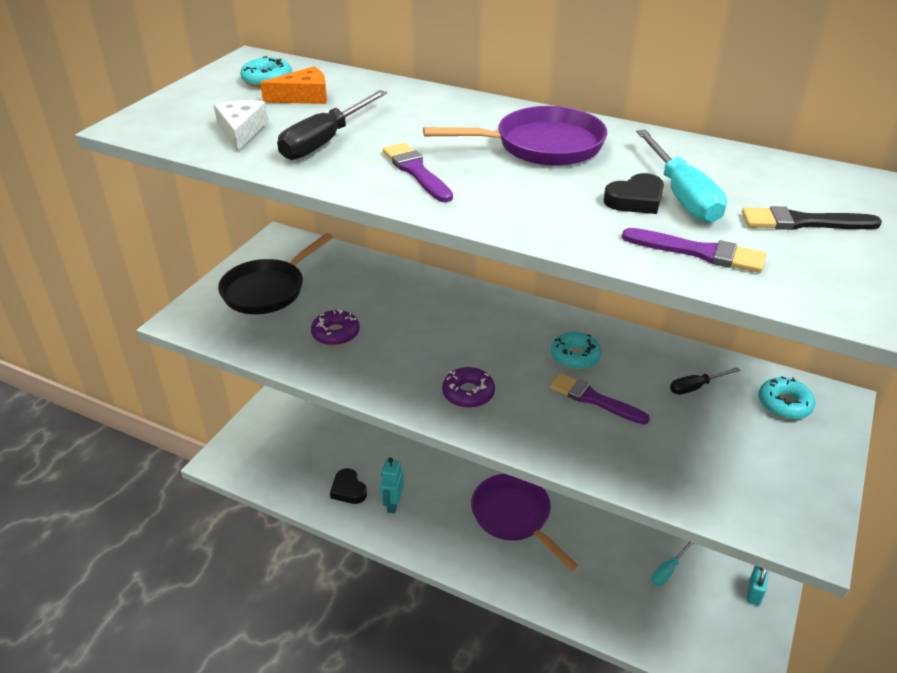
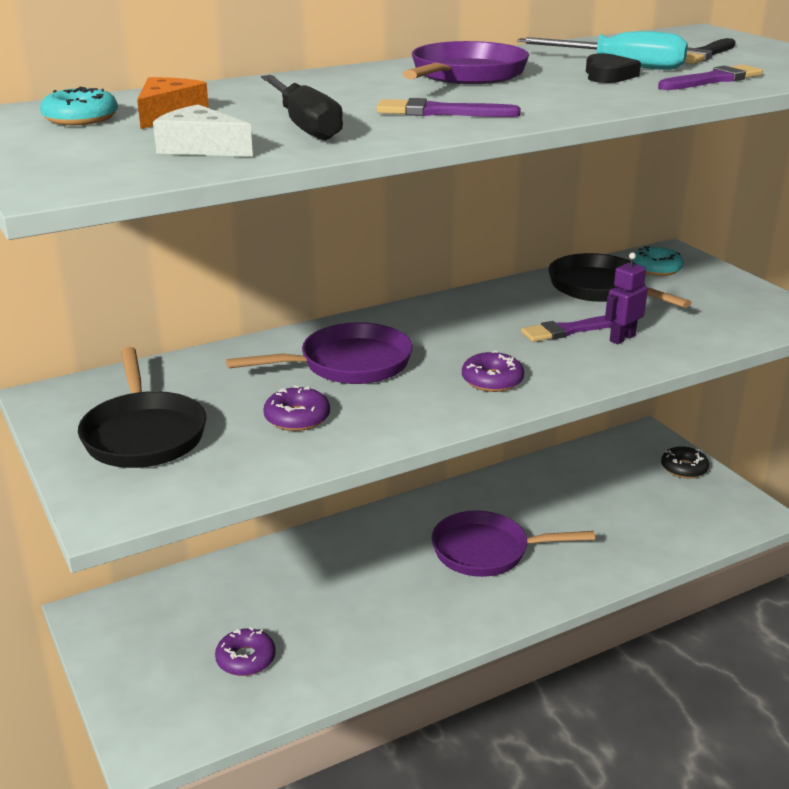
camera: 55 degrees left, 10 degrees down
(314, 458) = (246, 659): none -> purple donut
(348, 489) = (328, 651): black heart -> none
(393, 504) = (386, 625): turquoise robot -> none
(424, 321) = (348, 364): none -> purple pan
(575, 356) = (502, 317): turquoise donut -> none
(614, 433) = (622, 338): none -> purple robot
(668, 570) = (627, 497): turquoise screwdriver -> none
(695, 387) = (601, 288): black screwdriver -> black pan
(754, 592) = (684, 468): turquoise padlock -> black donut

